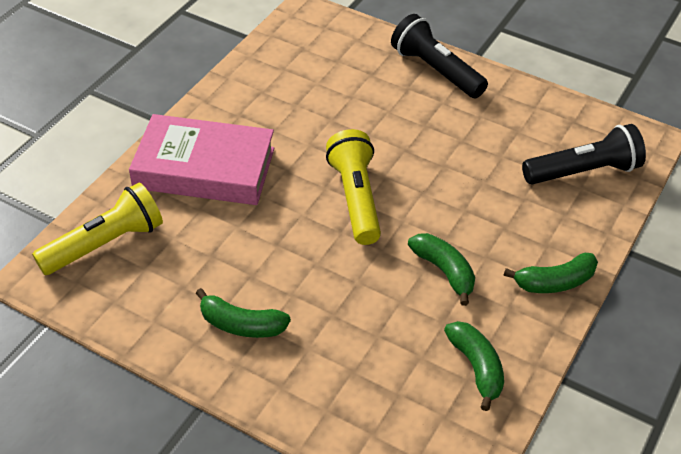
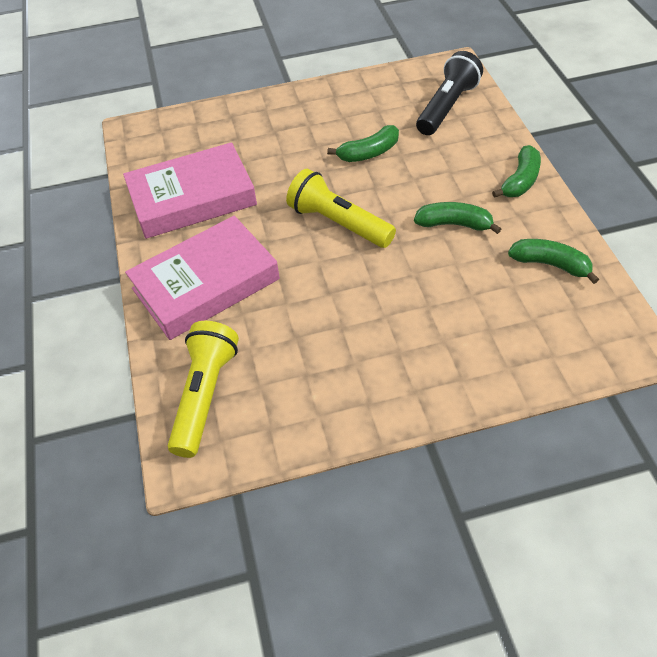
camera: 40 degrees left, 5 degrees up
(241, 325) = (381, 363): green banana -> green banana (369, 153)
(278, 97) = (192, 198): none -> pink book
(436, 71) = (277, 108): black flashlight -> none

